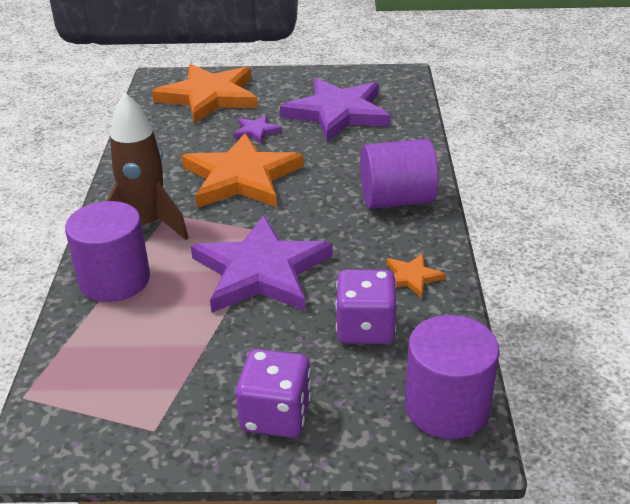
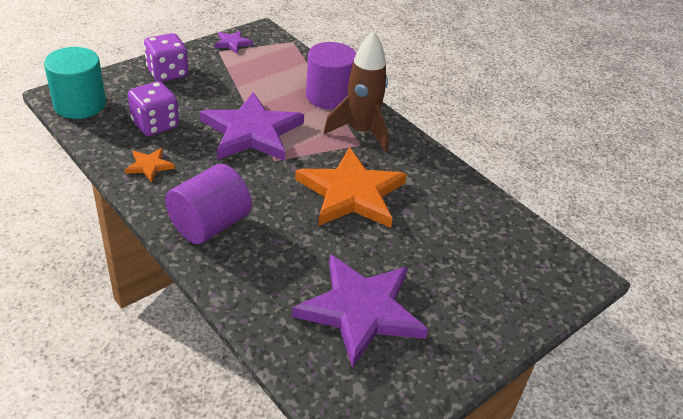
camera: 135 degrees right, 5 degrees up
(209, 97) = (502, 271): orange star -> none
(256, 131) = (403, 247): purple star -> purple star (232, 43)
(446, 407) = (80, 104): purple cylinder -> turquoise cylinder

